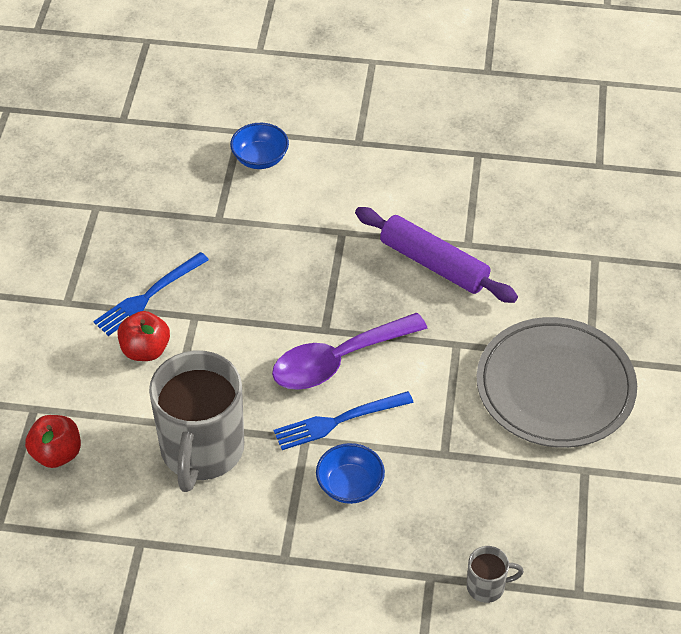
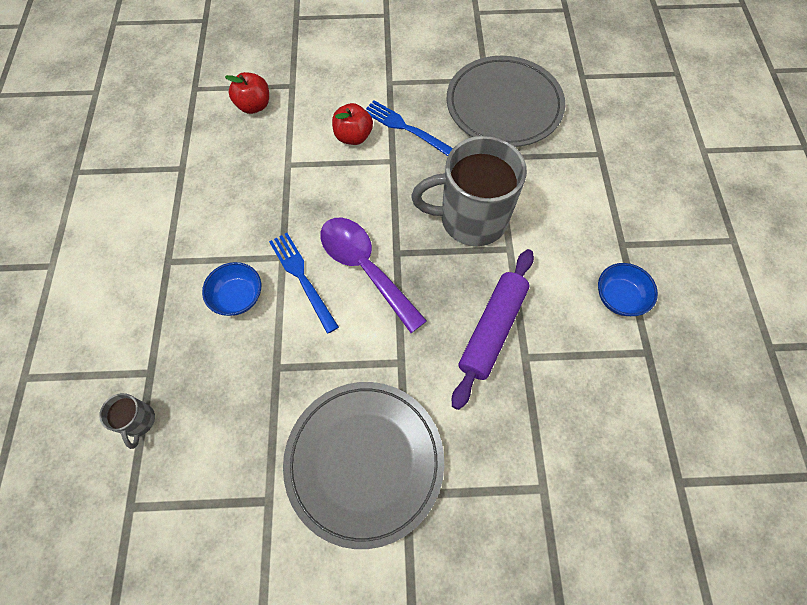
camera: 80 degrees right, 15 degrees up
(143, 198) = (504, 105): none -> grey plate
(201, 451) = (264, 189): grey mug -> grey mug (471, 219)
(260, 158) = (574, 173): blue bowl -> blue bowl (619, 297)

